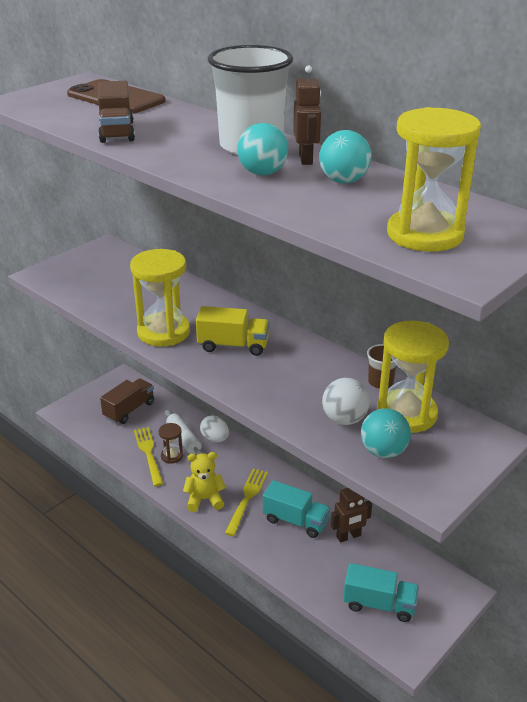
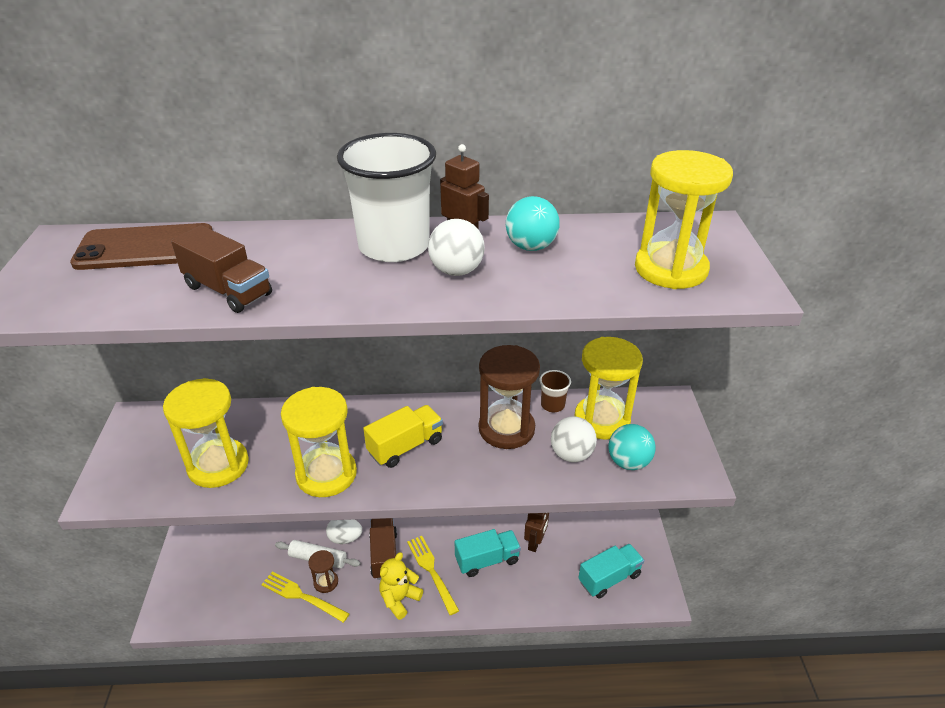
camera: 45 degrees left, 5 degrees up
(113, 293) = (218, 465): none -> yellow hourglass
(129, 410) = (233, 568): brown truck -> brown truck (384, 555)
(262, 173) = (456, 271): turquoise ball -> white ball
(319, 376) = (506, 429): none -> brown hourglass

